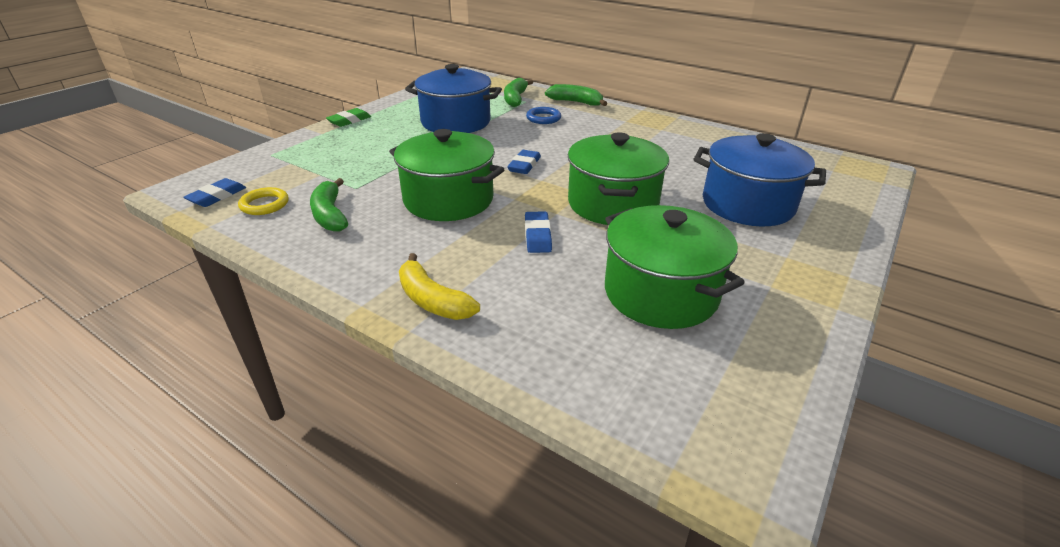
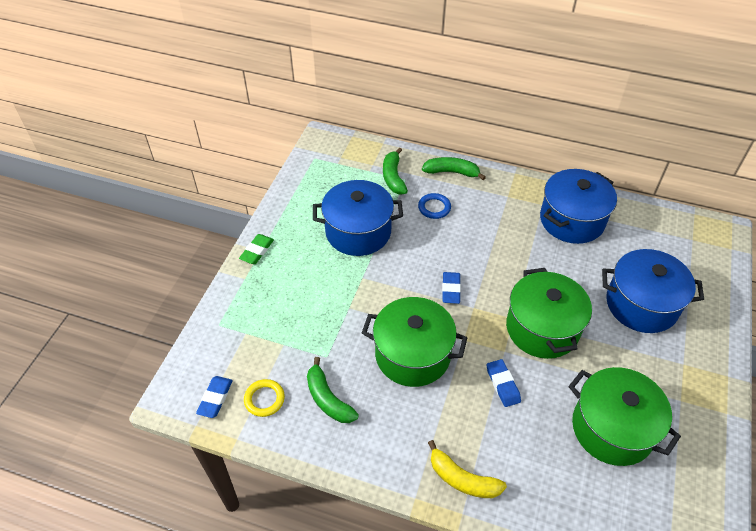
camera: 15 degrees left, 15 degrees up
(689, 141) = (572, 220): none -> blue pot

